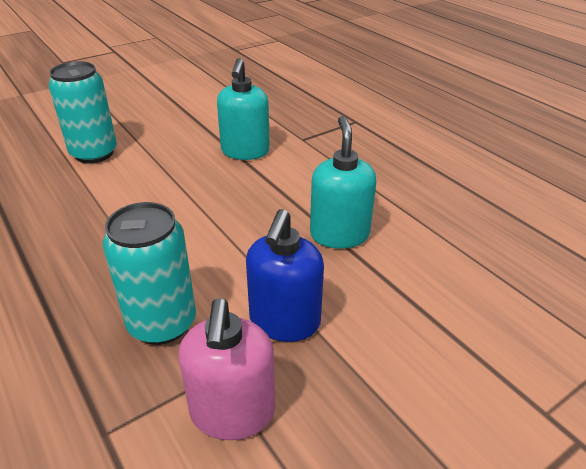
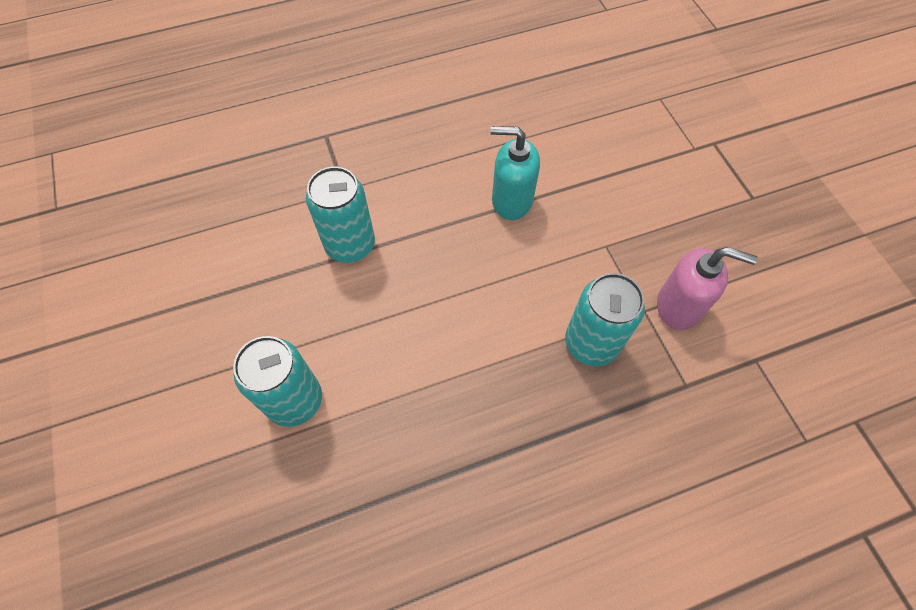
camera: 75 degrees left, 25 degrees up
(245, 151) = (350, 245): turquoise soap dispenser -> turquoise can
(284, 322) = (603, 261): blue soap dispenser -> none

